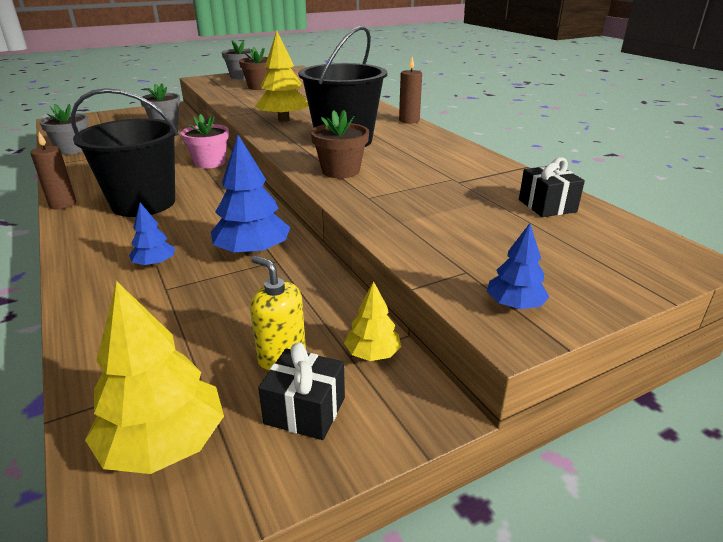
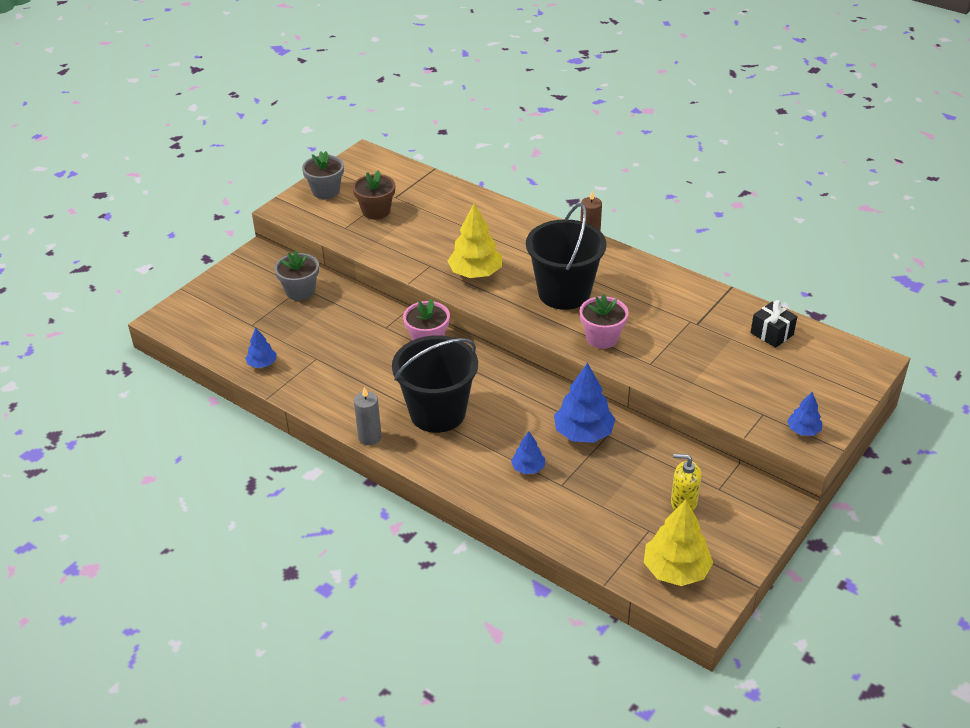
camera: 25 degrees left, 10 degrees up
(62, 204) = (370, 437): brown candle -> grey candle
(72, 149) = (262, 364): grey flower pot -> blue tree
(305, 410) = (725, 528): black gift -> none
(340, 171) = (602, 338): brown flower pot -> pink flower pot
(372, 354) = (730, 483): yellow tree -> none

